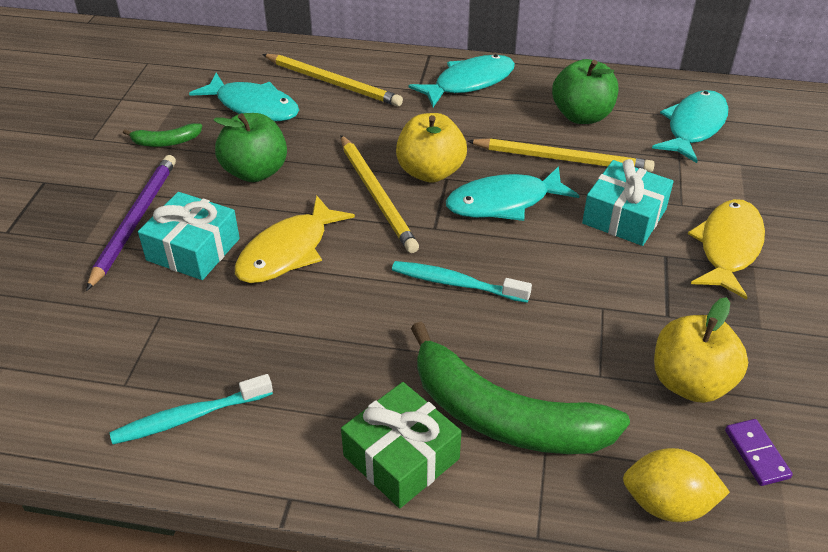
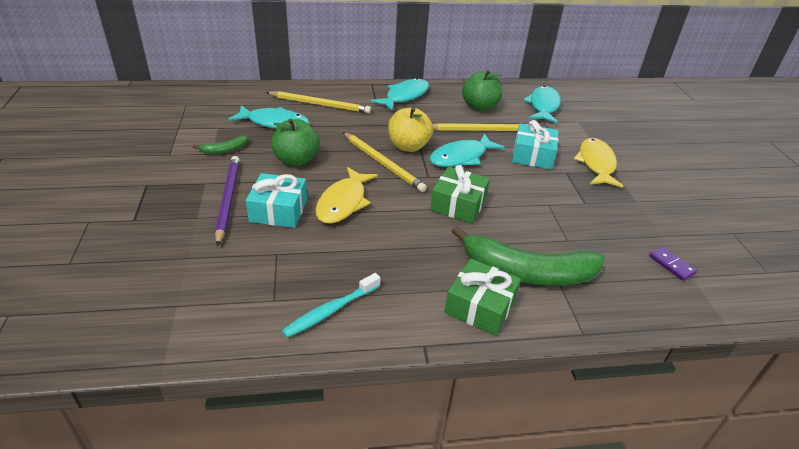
camera: 20 degrees left, 5 degrees down
(456, 283) = (458, 204): turquoise toothbrush -> green gift
(667, 504) = (642, 300): yellow lemon -> none
(690, 382) = (617, 235): yellow apple -> none

